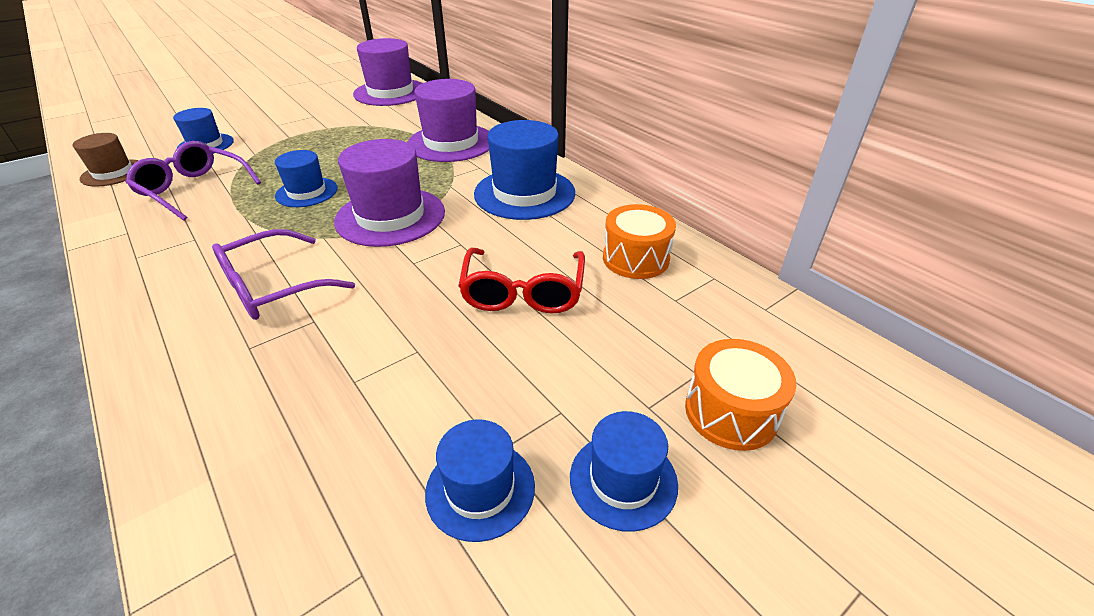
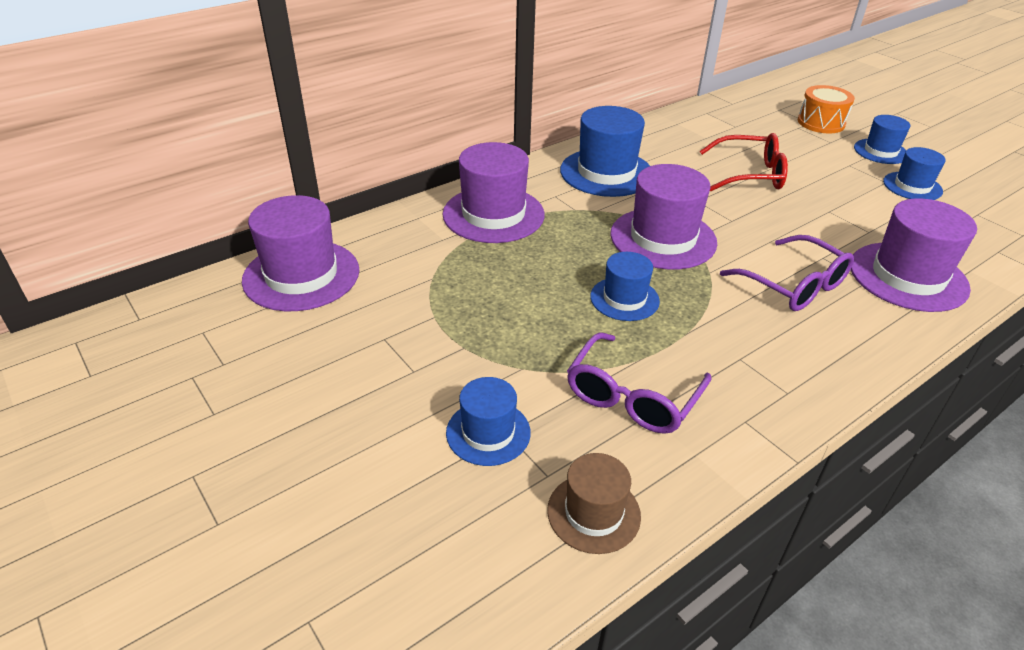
camera: 90 degrees left, 0 degrees up
(236, 392) = (908, 276): none -> purple hat
(635, 258) = (694, 134): orange drum -> none

